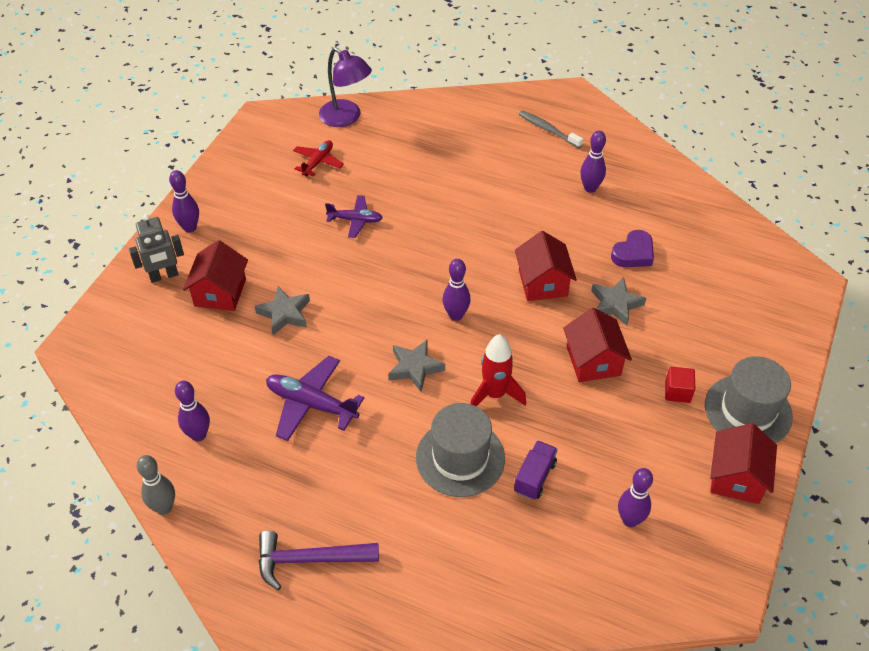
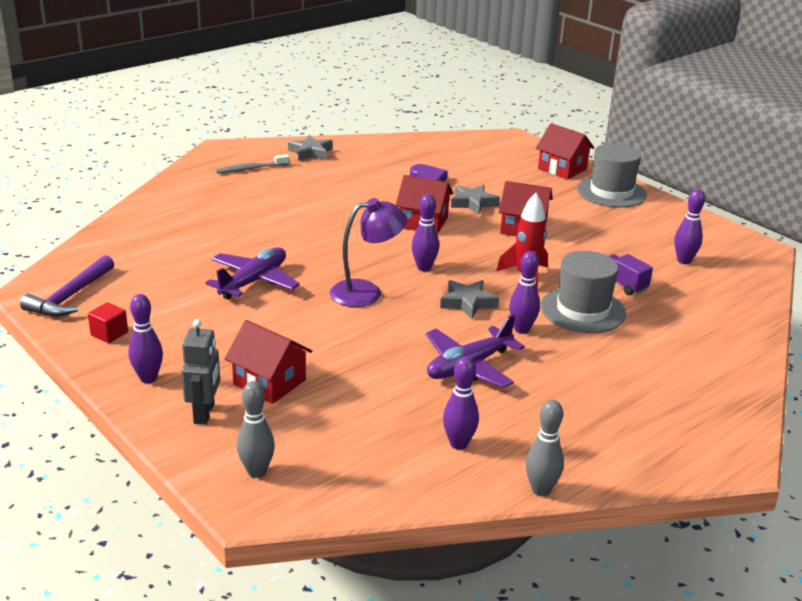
camera: 65 degrees left, 20 degrees down
(112, 333) = (256, 472): none -> grey bowling pin
(285, 313) = (338, 351): grey star -> grey star (311, 152)
(309, 560) = (651, 415): purple hammer -> purple hammer (70, 297)
(318, 162) = (147, 279): red plane -> none
(346, 118) = (104, 248): purple lamp -> purple lamp (366, 292)
(355, 220) = (254, 281): purple plane -> purple plane, size x1.59
(590, 188) = (339, 174): purple bowling pin -> purple bowling pin (521, 329)
(677, 392) = (577, 209): red cube -> red cube (109, 334)
(736, 477) = (667, 214): red house -> red house (562, 169)

